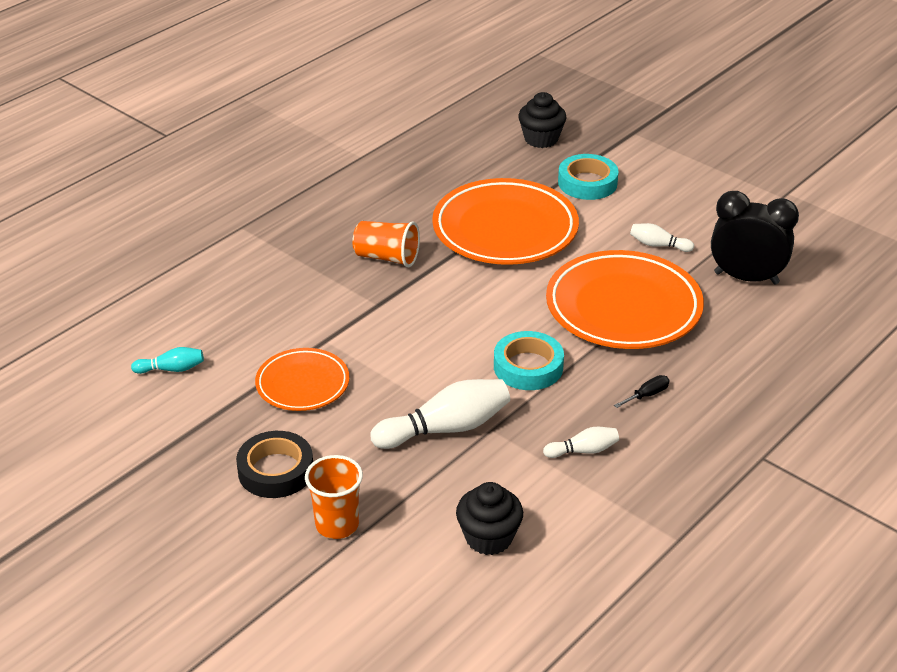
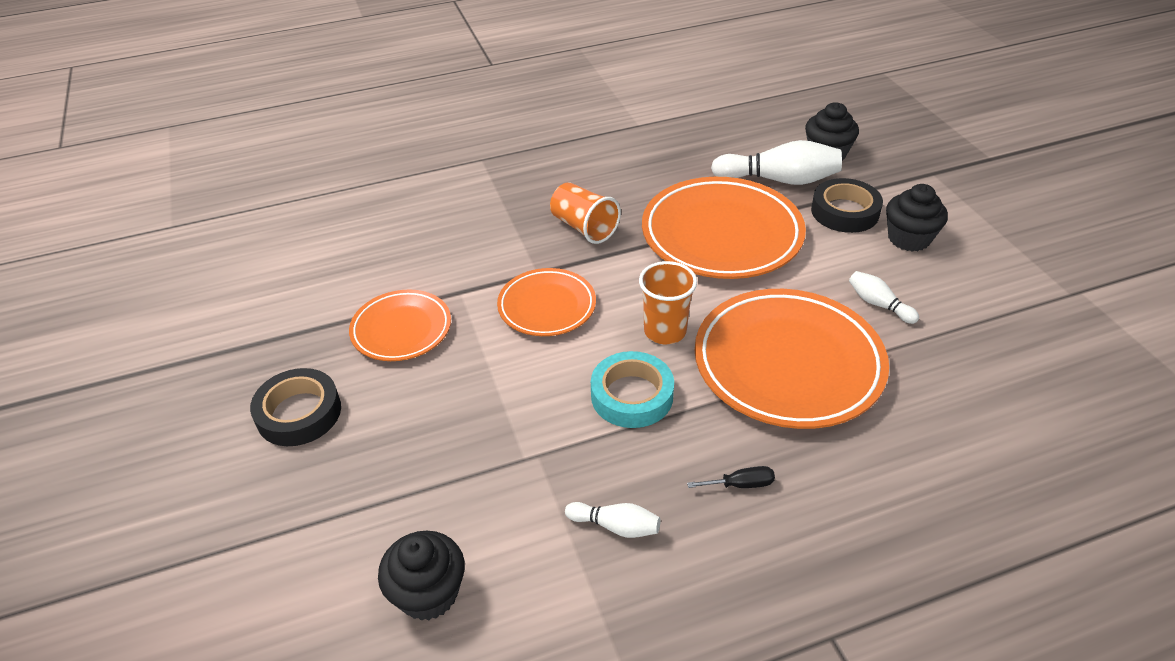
camera: 30 degrees right, 5 degrees up
(171, 369) = (308, 272): turquoise bowling pin -> none
(337, 525) = (298, 501): orange cup -> orange cup (665, 331)
(409, 327) = (547, 306): none -> orange plate
(445, 428) = (492, 434): white bowling pin -> white bowling pin (779, 180)
(587, 183) = (844, 212): turquoise tape -> black tape
(648, 190) = (909, 238): none -> black cupcake
(746, 278) = (962, 379): black clock -> none

